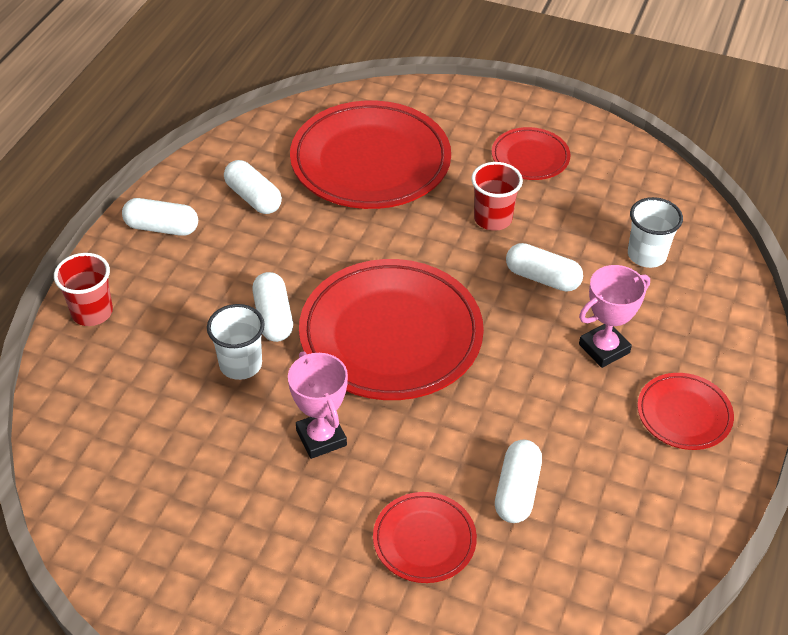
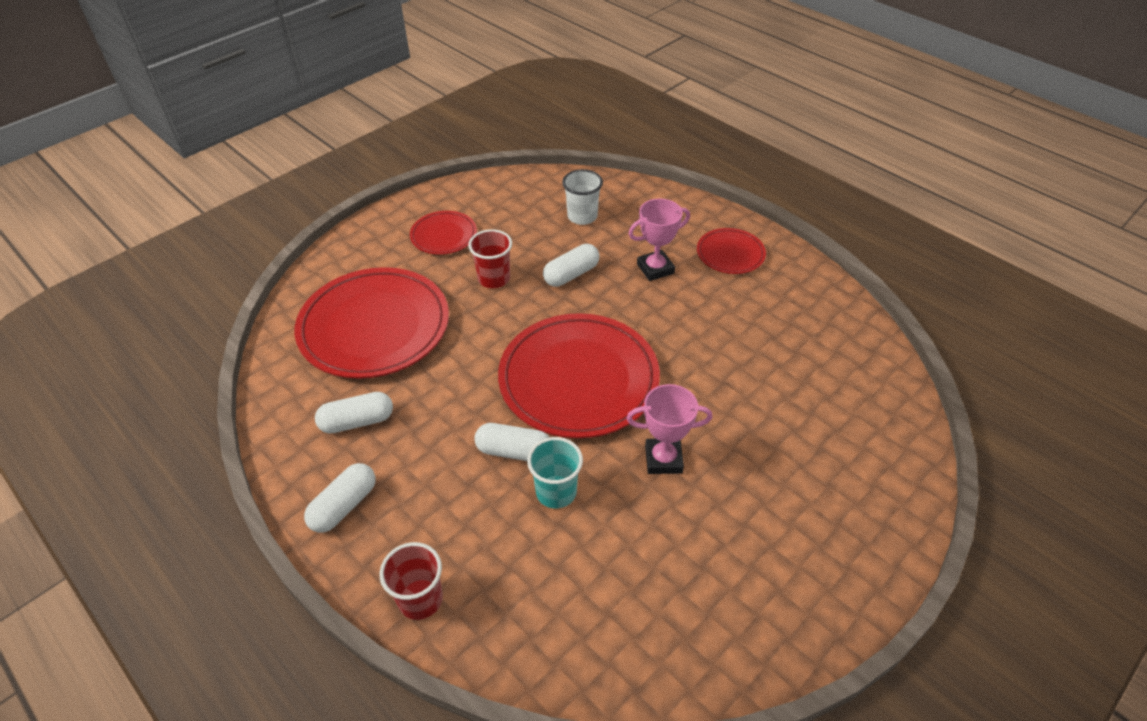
camera: 65 degrees left, 0 degrees up
(240, 364) = (556, 492): white cup -> turquoise cup
(424, 540) = (787, 427): red plate -> none
(517, 491) = (761, 359): white capsule -> none
(604, 348) = (655, 269): pink trophy -> pink trophy turned 75 degrees clockwise

